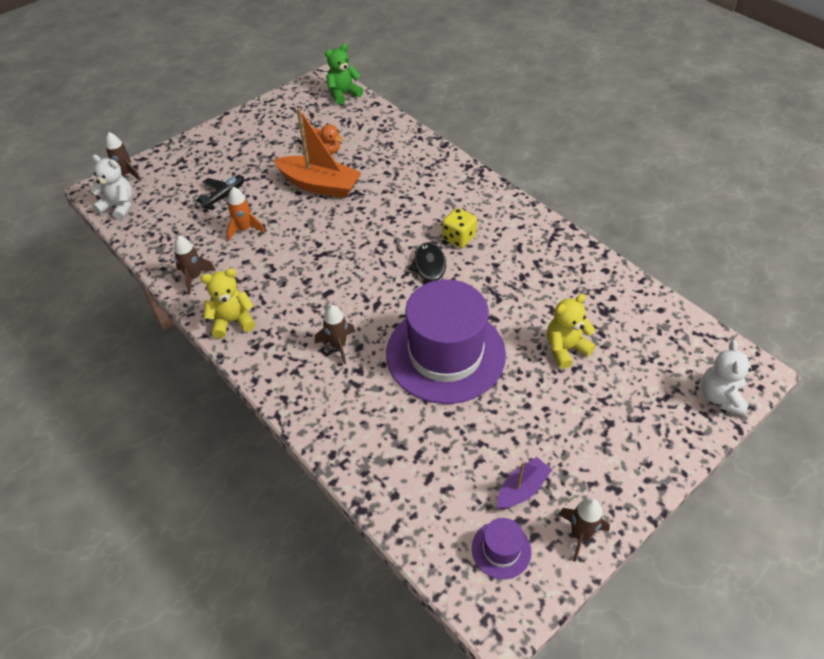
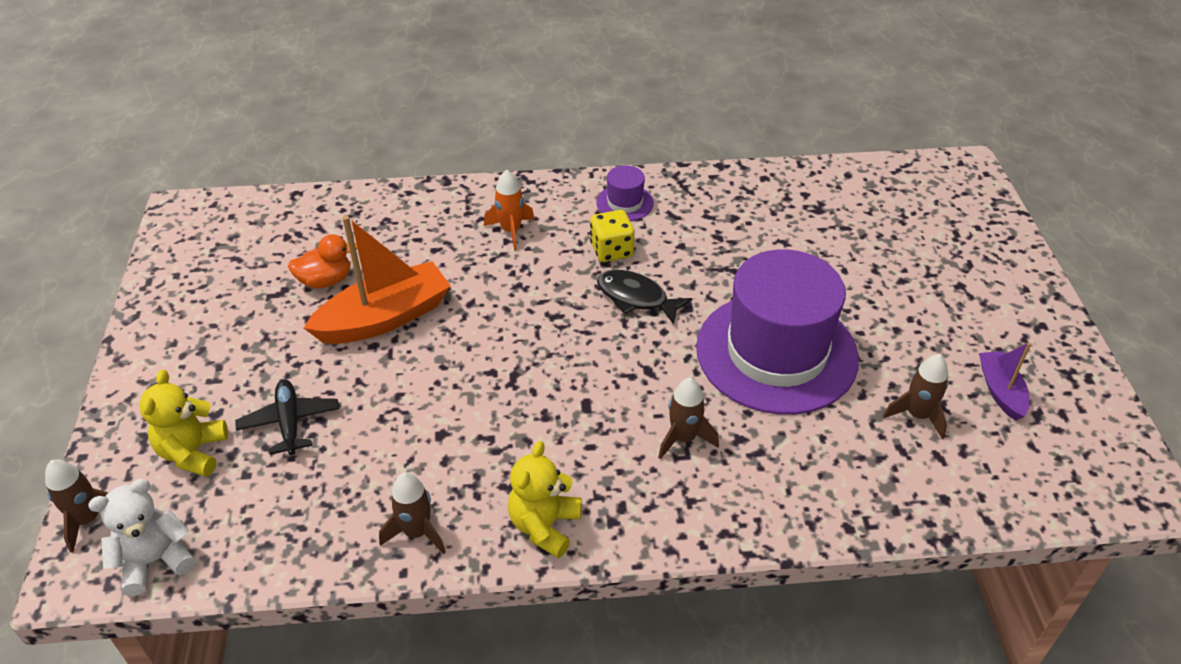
camera: 55 degrees left, 5 degrees down
(244, 229) = (381, 432): orange rocket -> orange rocket (511, 231)
(343, 94) = (237, 211): green teddy bear -> none
(501, 550) = (1065, 447): purple hat -> purple hat (625, 203)
(565, 349) = (844, 262): yellow teddy bear -> yellow teddy bear (193, 452)
(580, 534) = (1079, 379): brown rocket -> brown rocket (917, 415)
(720, 397) = (980, 201): white teddy bear -> none

